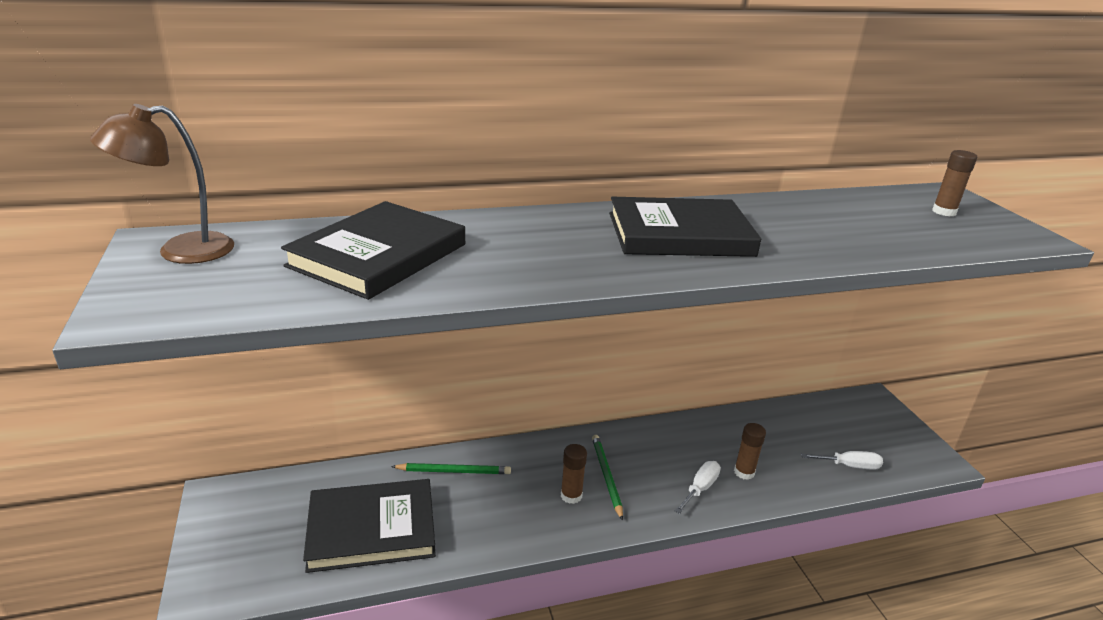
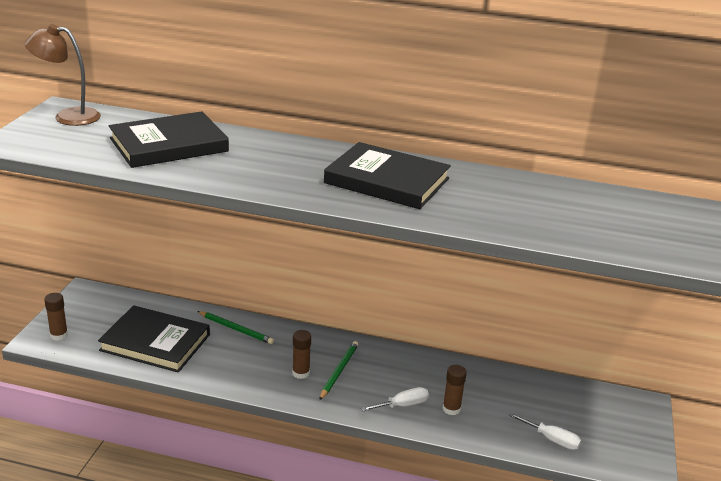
camera: 30 degrees right, 0 degrees up
(944, 212) = (659, 222): brown glue stick -> brown glue stick (59, 335)

